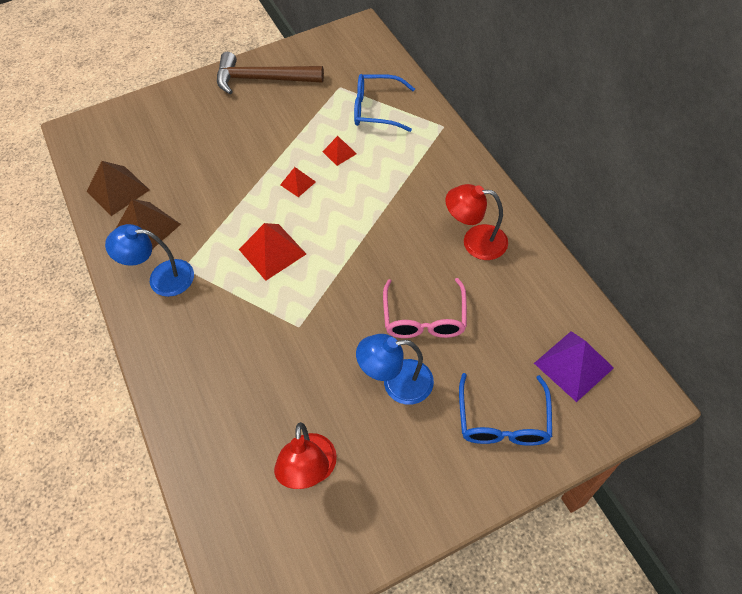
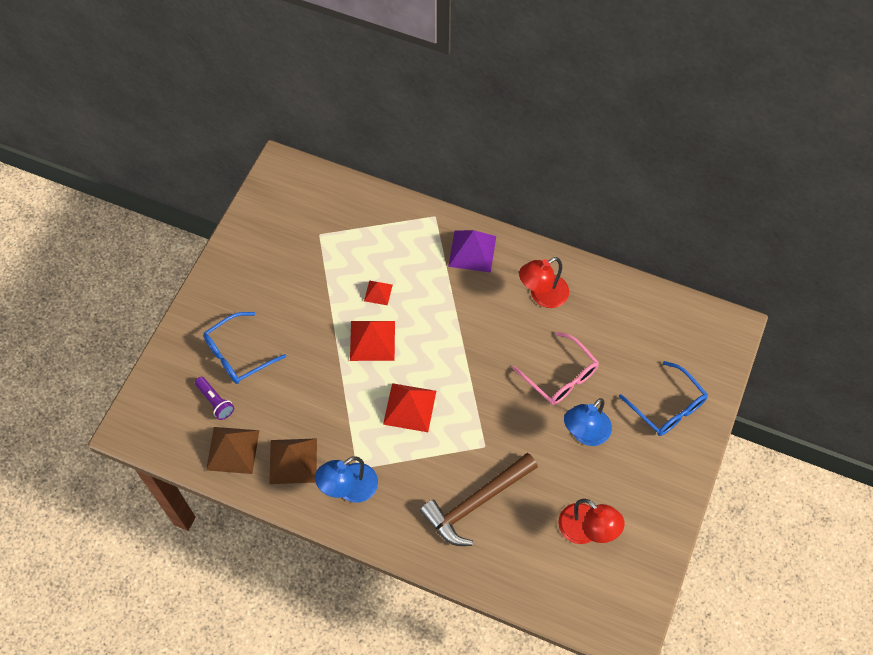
camera: 45 degrees left, 5 degrees up
(144, 150) = (215, 401): none -> purple flashlight
(263, 79) = (247, 269): brown hammer -> brown hammer (476, 503)
(298, 183) = (372, 340): red pyramid -> red pyramid, size x1.80
(376, 109) = (370, 235): blue glasses -> blue glasses (238, 354)
(573, 365) = (676, 339): purple pyramid -> purple pyramid (472, 251)

